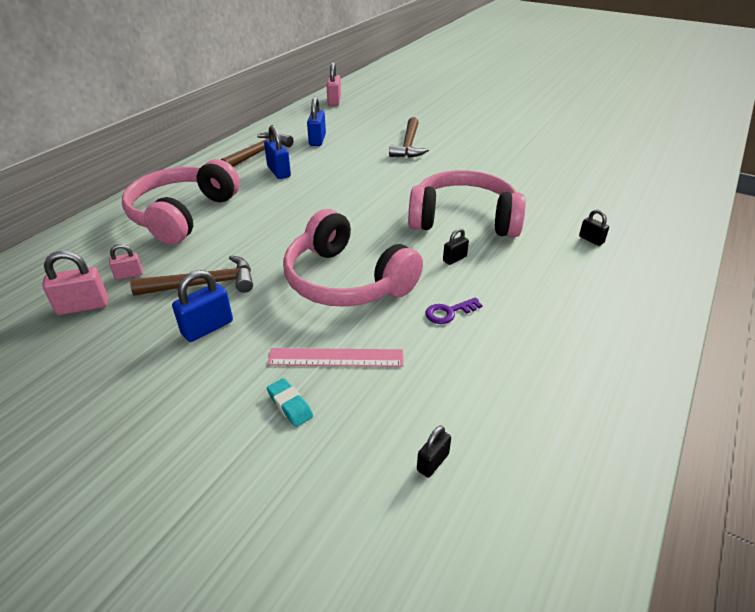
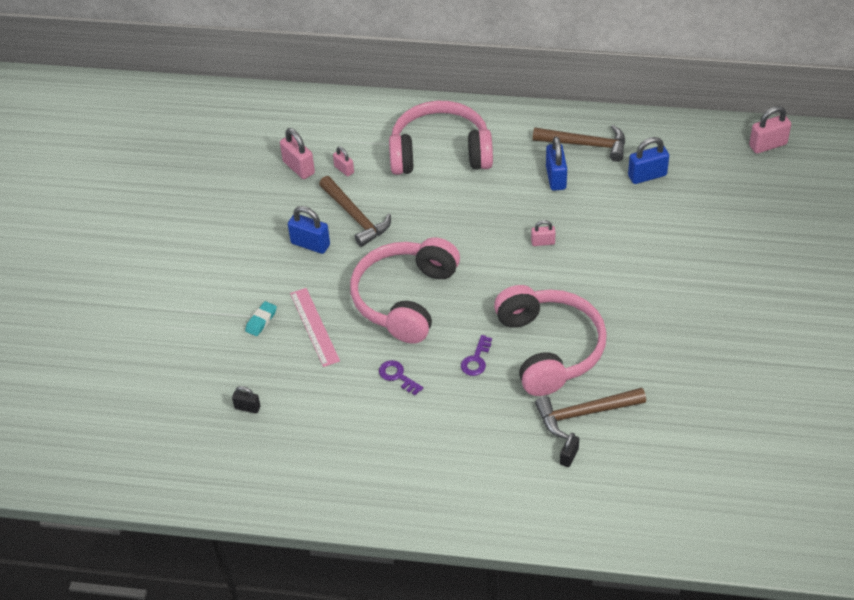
camera: 70 degrees right, 10 degrees up
(279, 172) = (556, 178): blue padlock -> blue padlock turned 45 degrees counterclockwise
(342, 193) = (543, 242): none -> pink padlock
(408, 145) = (689, 256): brown hammer -> brown hammer (584, 413)
(454, 259) = (476, 360): black padlock -> purple key

